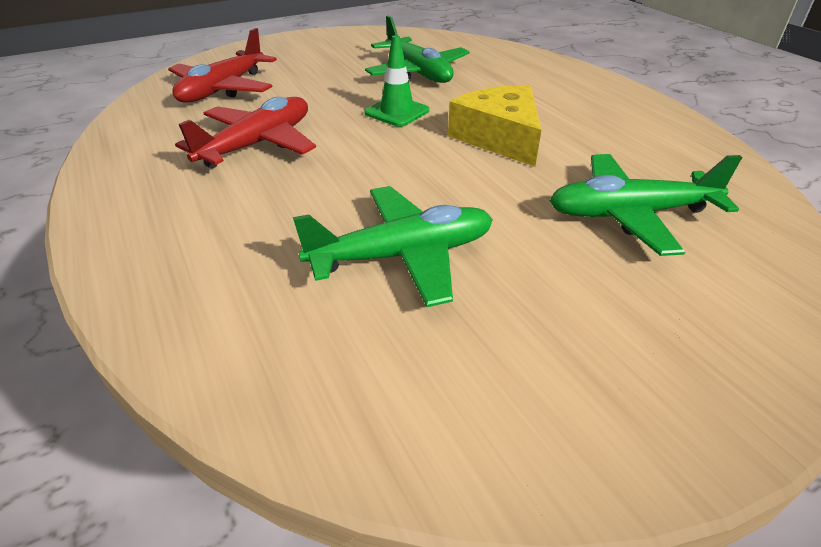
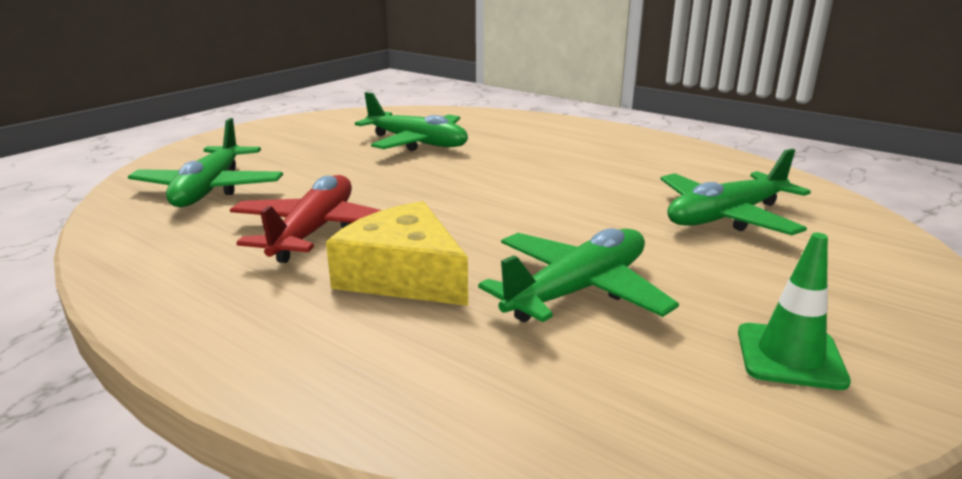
camera: 25 degrees left, 15 degrees down
(223, 89) = (210, 189): red plane -> green plane
(397, 112) = (435, 178): green traffic cone -> green traffic cone (790, 356)
(499, 138) = (556, 182): yellow cheese -> yellow cheese (403, 275)

